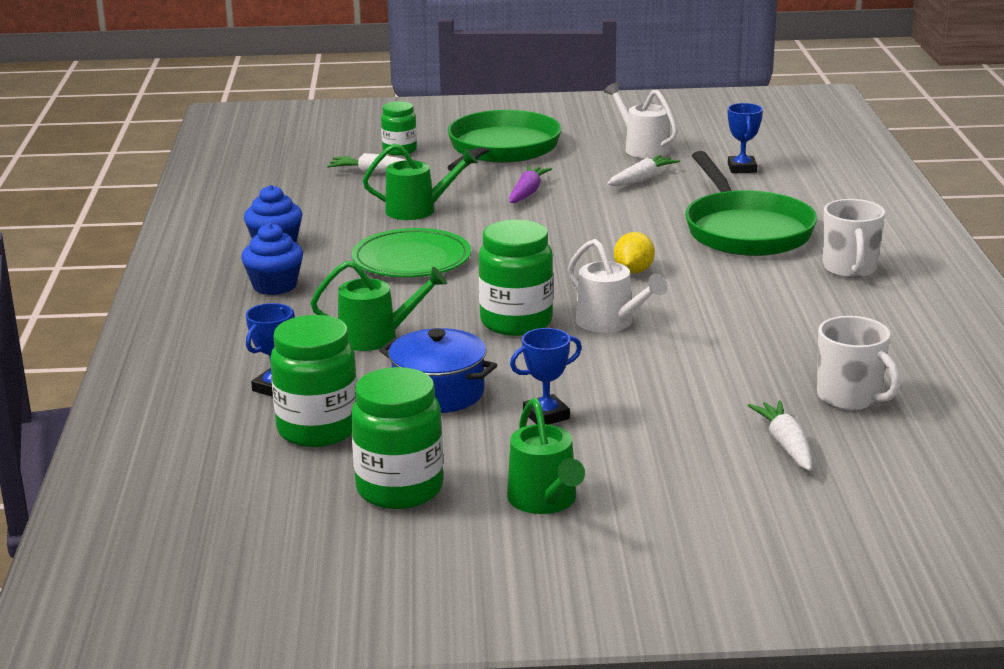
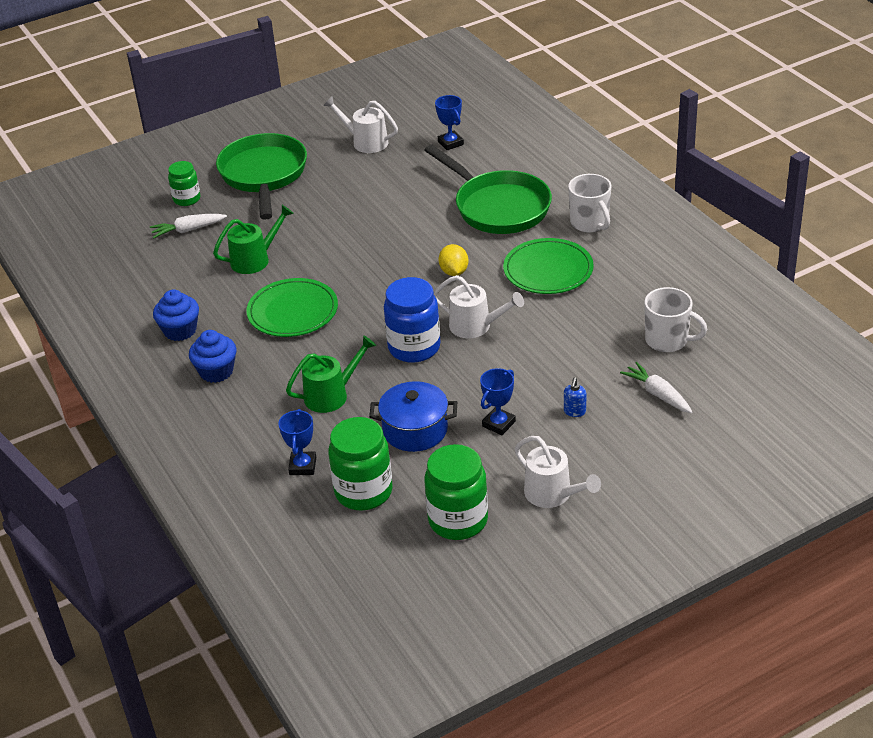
camera: 25 degrees left, 15 degrees up
(516, 322) = (414, 347): green jar -> blue jar
(527, 193) = (320, 216): purple carrot -> none
(545, 501) = (553, 494): green watering can -> white watering can
(642, 179) = (390, 176): white carrot -> none
(655, 431) = (574, 412): none -> blue soap dispenser
(753, 297) = (548, 270): none -> green plate

